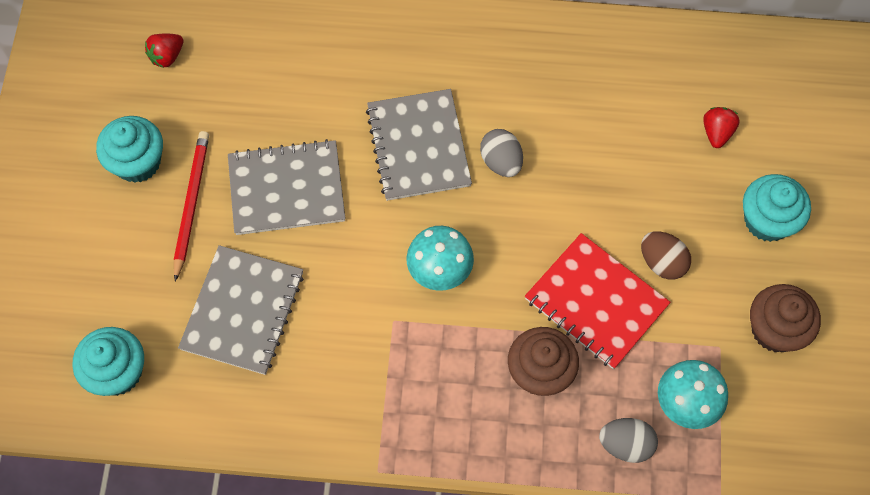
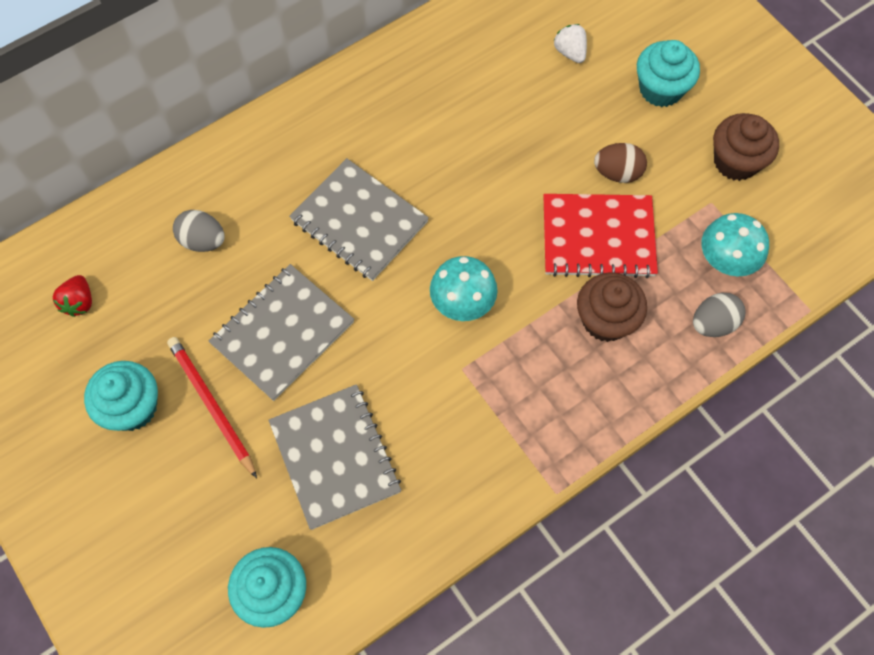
camera: 40 degrees left, 0 degrees up
(501, 162) = (434, 186): grey egg -> grey egg (203, 240)
(717, 132) = (570, 52): red strawberry -> white strawberry

